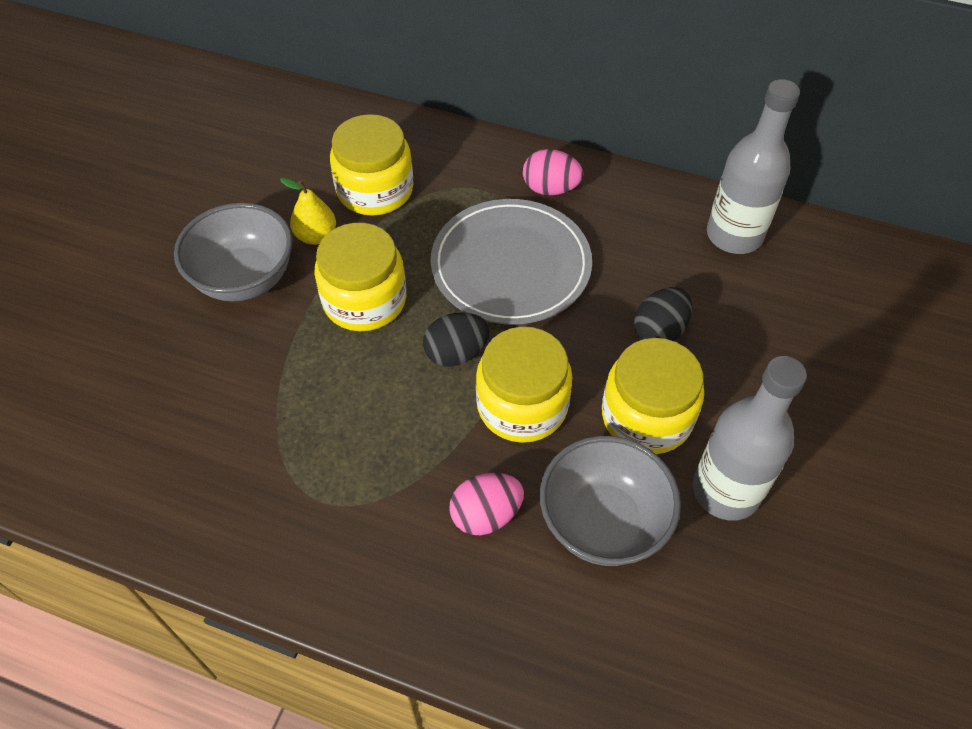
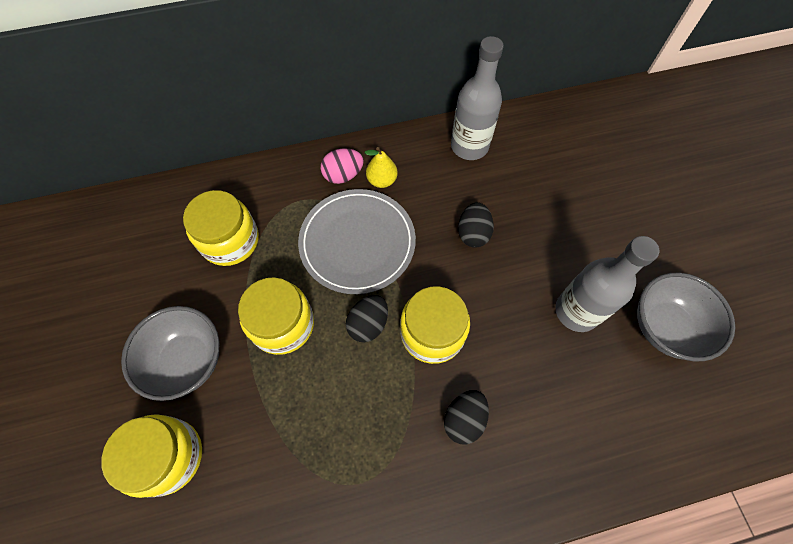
camera: 35 degrees left, 10 degrees up
(316, 236) = (214, 298): yellow pear -> yellow pear (382, 180)
(486, 515) = (464, 419): pink egg -> black egg
(603, 522) = (529, 376): grey bowl -> grey bowl (665, 327)
(646, 416) = (505, 293): yellow jar -> yellow jar (168, 456)

